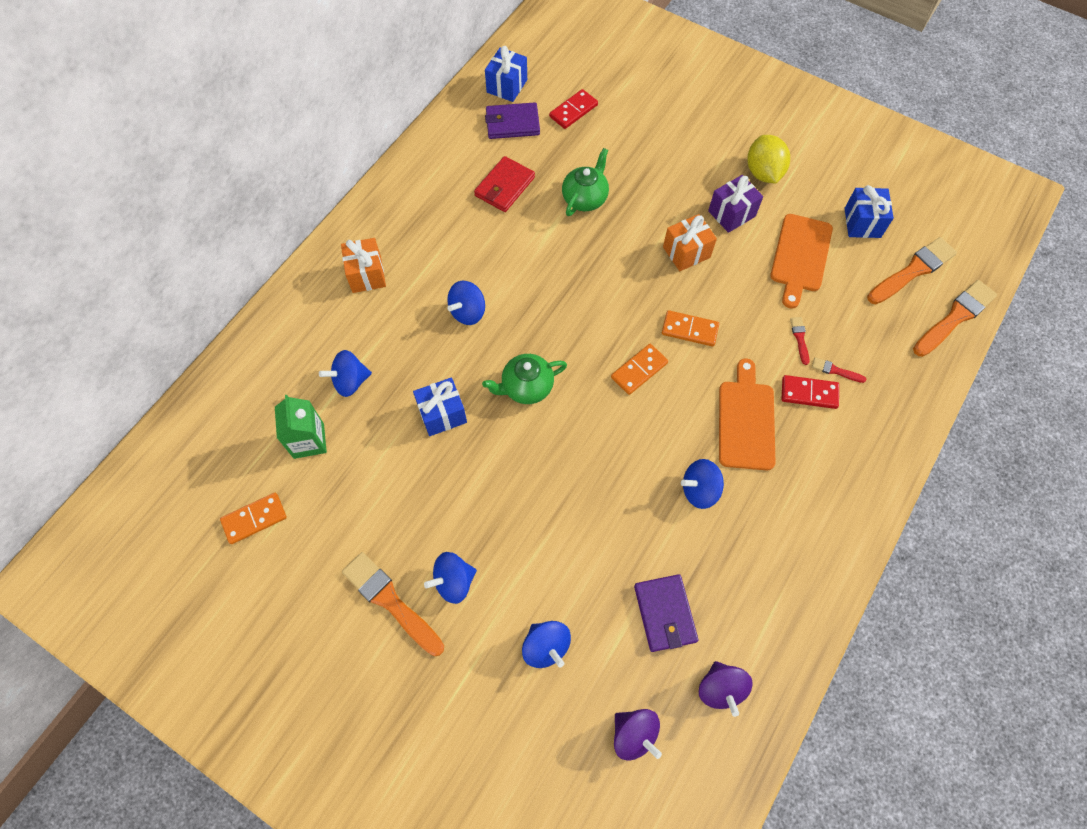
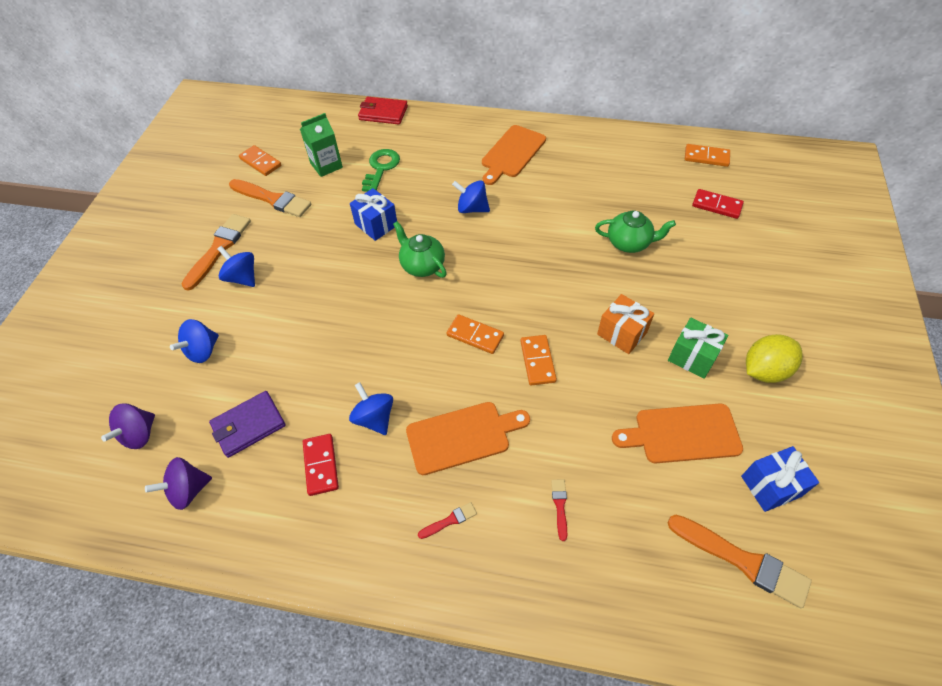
camera: 70 degrees right, 10 degrees down
(350, 381) = (381, 168): blue spinning top -> green key
(367, 274) = (473, 145): orange gift -> none
(404, 243) = (512, 153): none -> orange cutting board
(504, 187) = (603, 190): red wallet -> red wallet (383, 113)
(507, 86) = (706, 157): blue gift -> orange domino
(512, 123) = (670, 173): purple wallet -> none
(731, 214) = (692, 357): purple gift -> green gift
(799, 338) = (580, 460): red brush -> red brush (450, 520)
(809, 393) = (519, 486): red domino -> red domino (321, 465)
(955, 317) = (707, 630): orange brush -> orange brush (273, 199)

